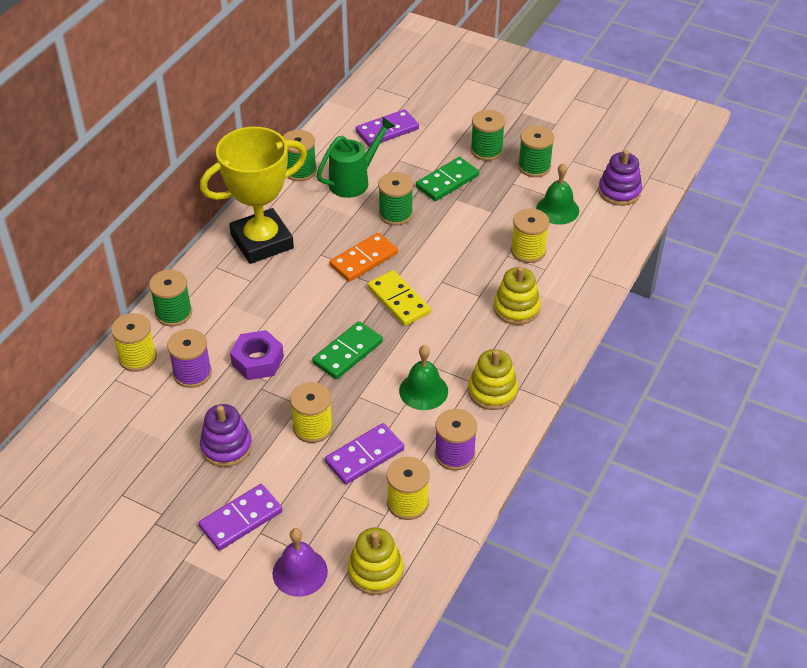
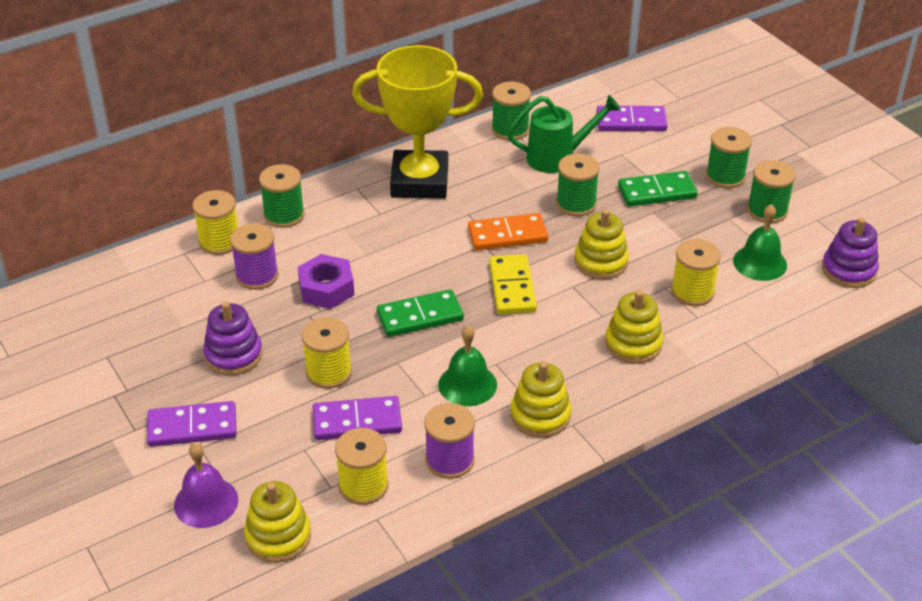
camera: 30 degrees right, 5 degrees down
(447, 253) = (601, 262): none -> yellow stacking toy

